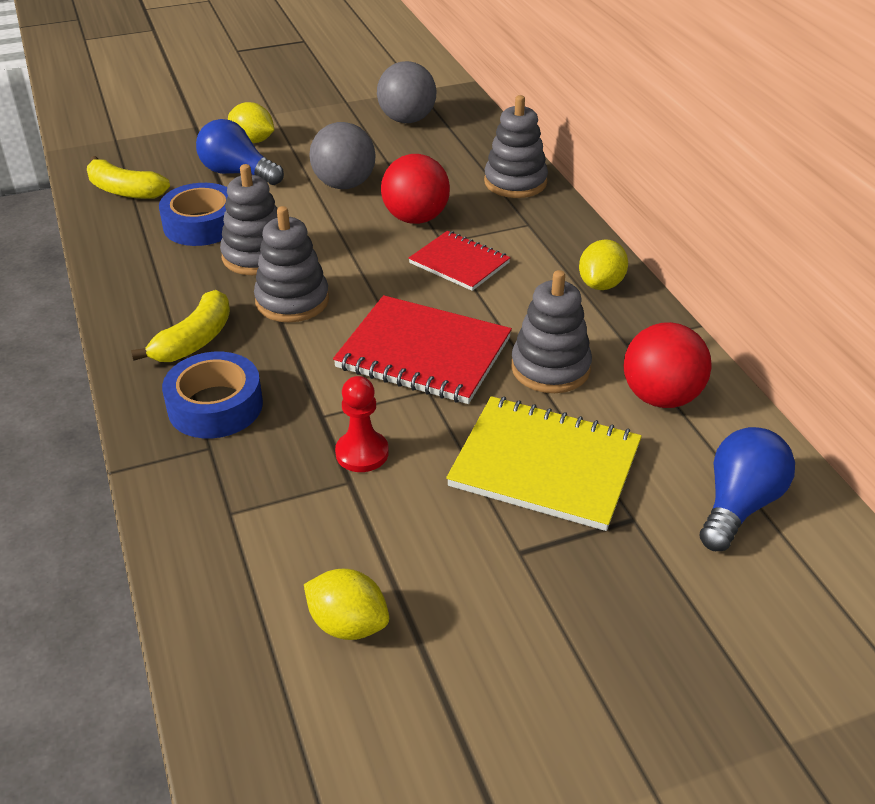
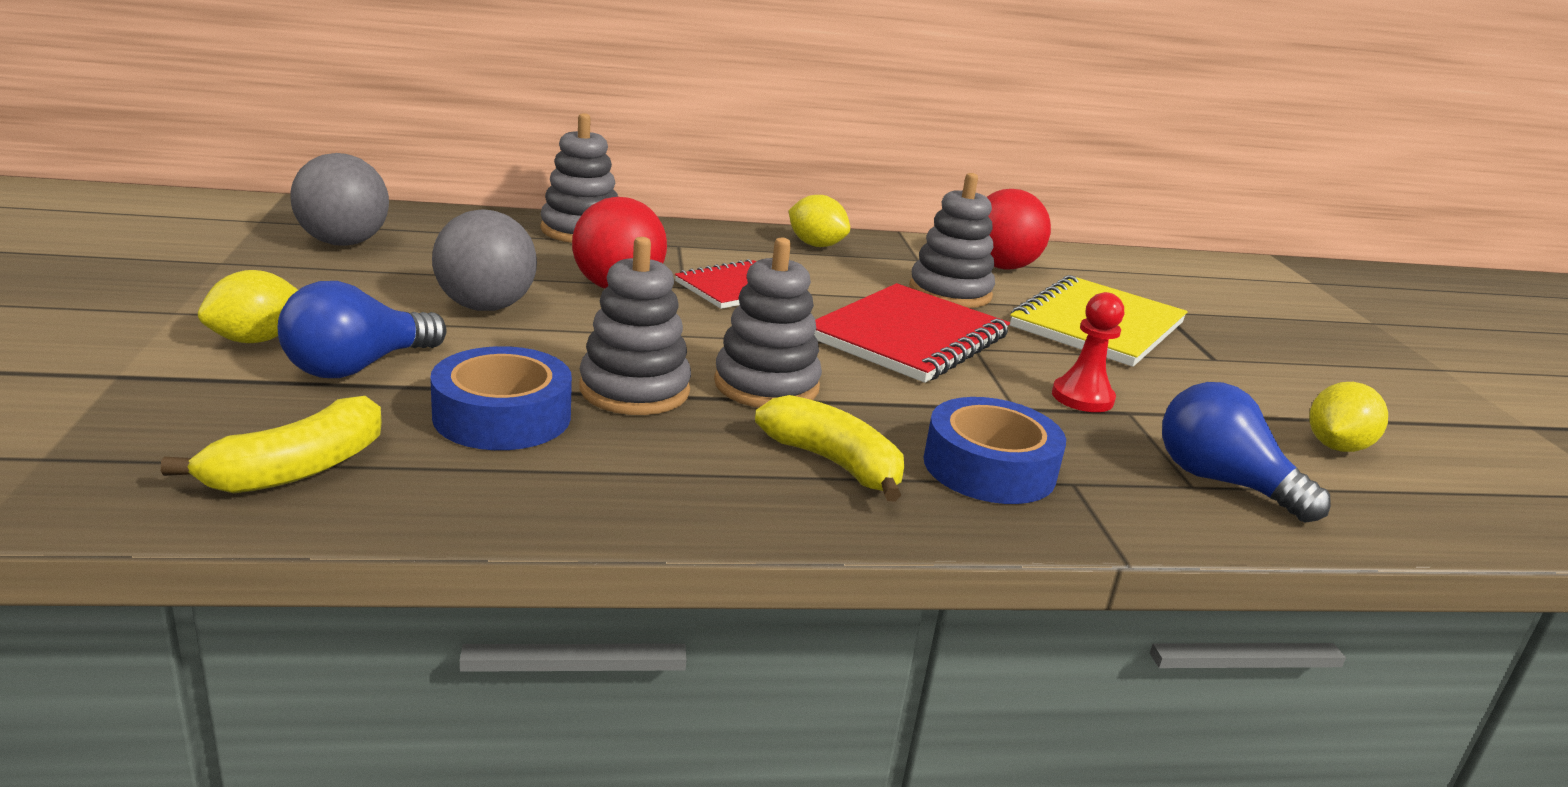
camera: 80 degrees left, 15 degrees down
(739, 505) = (1140, 277): blue light bulb -> blue light bulb (1222, 482)

